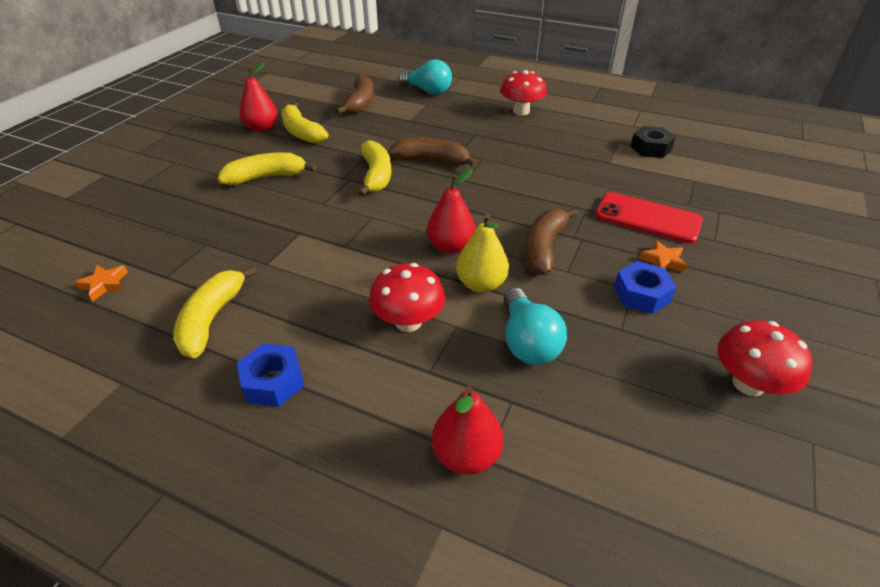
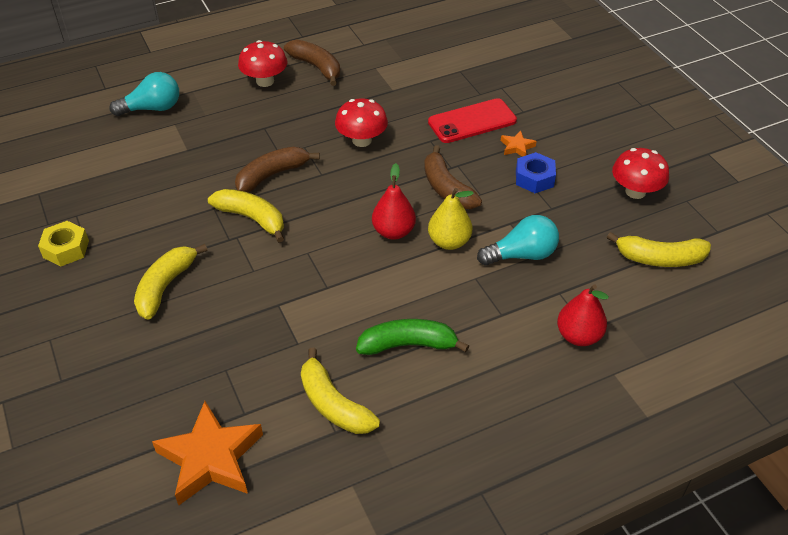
camera: 50 degrees left, 5 degrees up
(105, 284) = (210, 458): orange star -> orange star, size x2.23
(262, 128) = (66, 249): red pear -> yellow nut
(273, 381) = (435, 396): blue nut -> none
(301, 132) = (114, 226): yellow banana -> yellow banana (659, 258)
(324, 327) = (408, 345): none -> green banana
(360, 103) = (113, 161): brown banana -> brown banana (317, 67)
(408, 322) = (447, 299): red mushroom -> red mushroom (362, 140)
(527, 342) = (522, 255): turquoise light bulb -> turquoise light bulb turned 45 degrees counterclockwise
(650, 148) = (401, 59): black nut -> none

